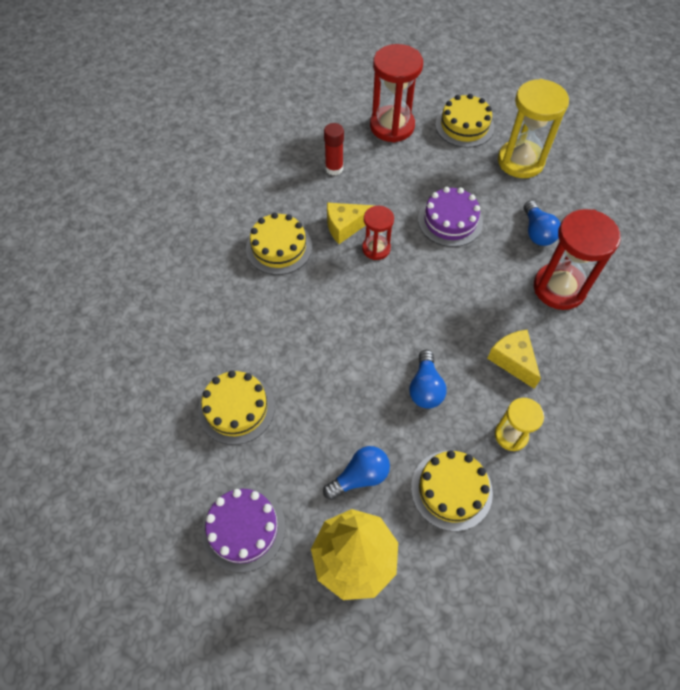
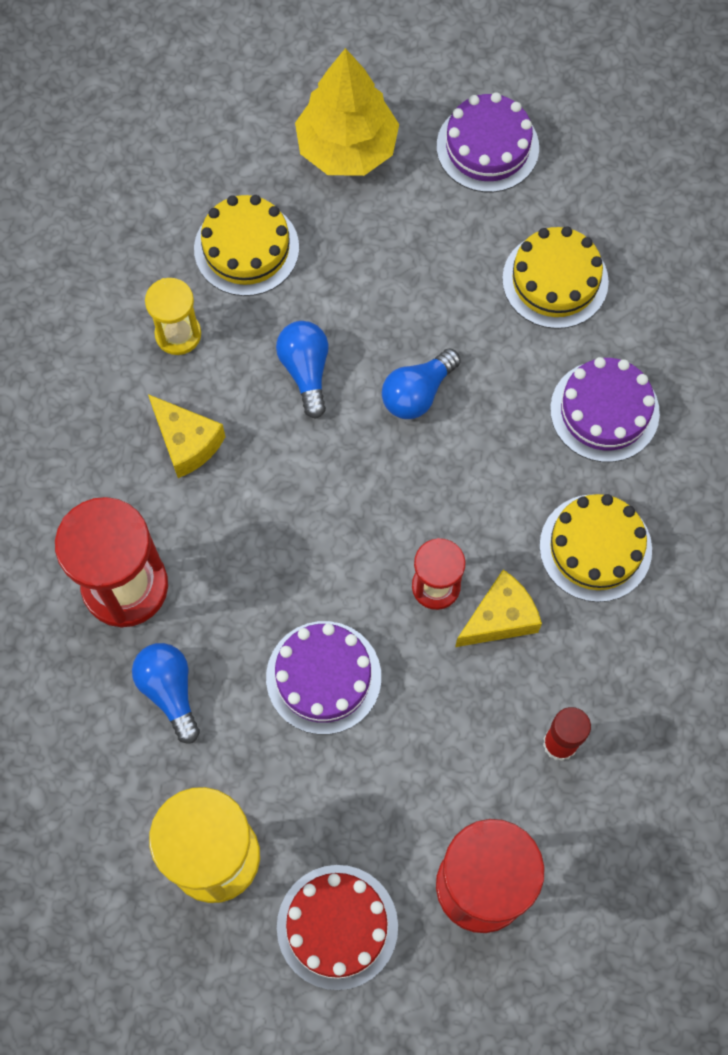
camera: 165 degrees right, 10 degrees up
(241, 317) = (604, 411): none -> purple cake
(360, 476) = (365, 236): blue light bulb -> blue light bulb (417, 393)
(464, 126) = (337, 926): yellow cake -> red cake

